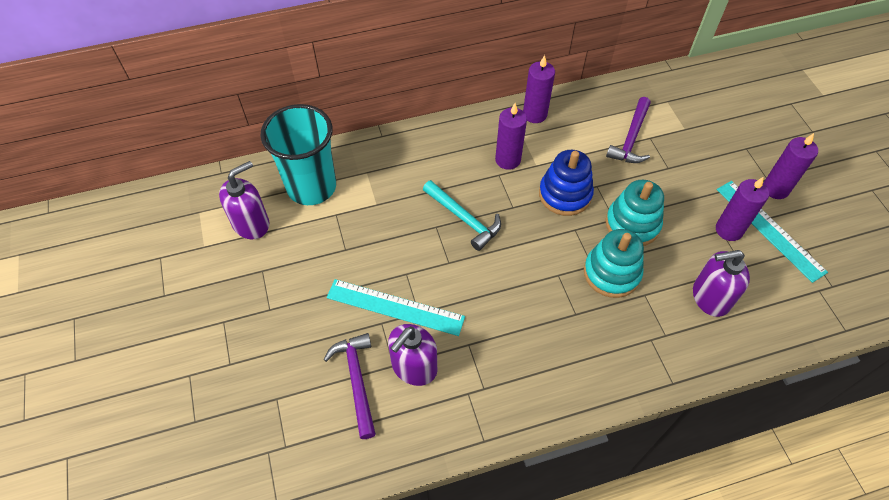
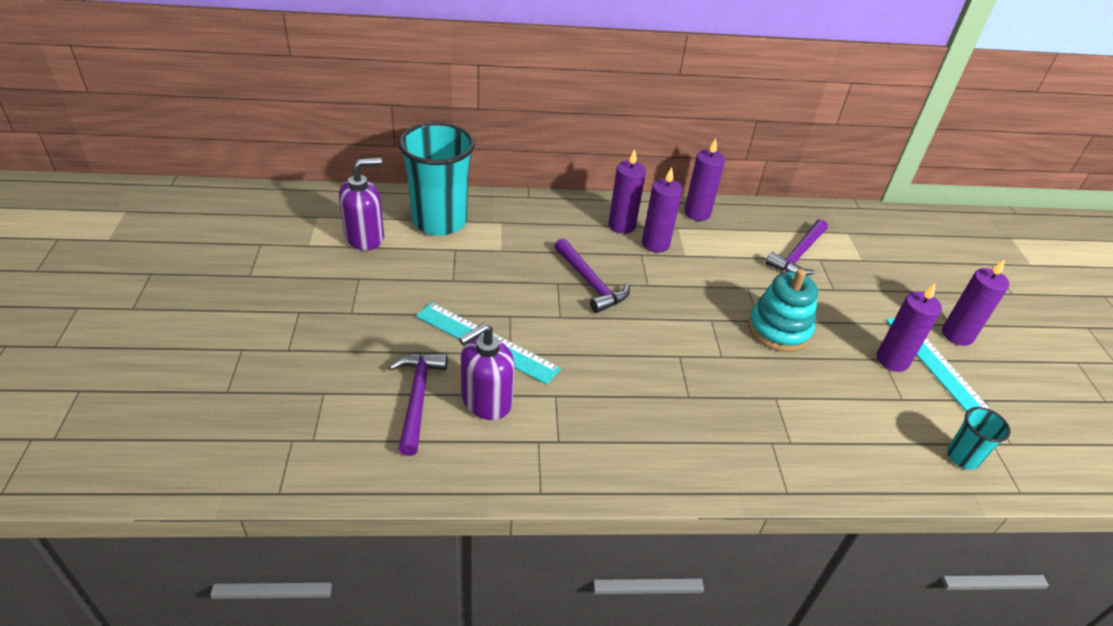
camera: 10 degrees right, 15 degrees down
(464, 219) = (590, 283): turquoise hammer -> purple hammer
(473, 147) = (621, 225): none -> purple candle
(565, 194) = (709, 286): blue stacking toy -> none
(611, 273) = (742, 368): turquoise stacking toy -> none
(710, 297) = (854, 418): purple soap dispenser -> none
(798, 310) = (962, 457): none -> turquoise cup

